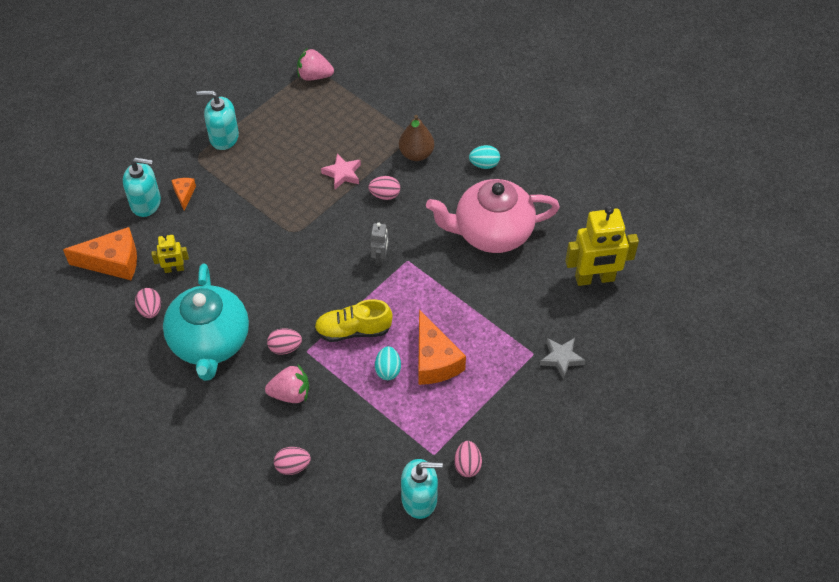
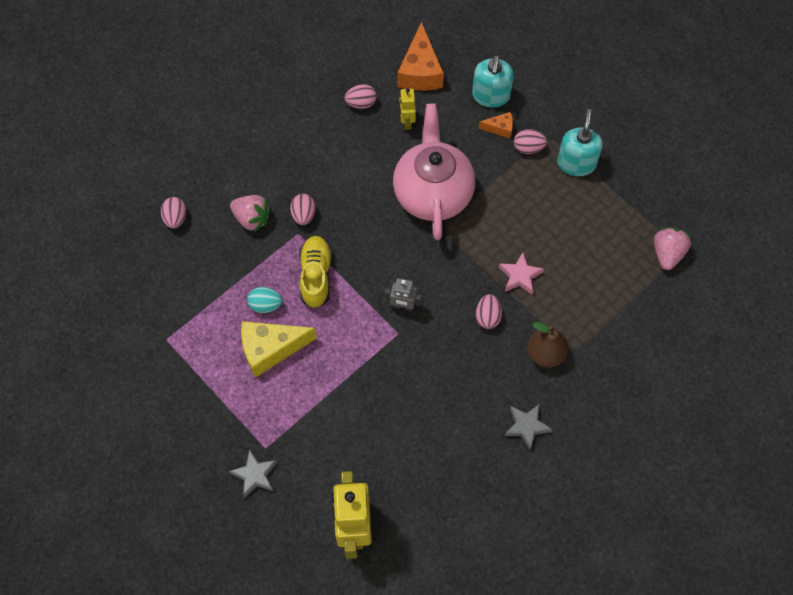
camera: 95 degrees right, 10 degrees up
(210, 343) = (318, 152): turquoise teapot -> none
(290, 394) = (252, 218): pink strawberry -> pink strawberry turned 60 degrees counterclockwise
(419, 499) = (122, 323): turquoise soap dispenser -> none
(434, 360) = (270, 349): orange cheese -> yellow cheese
(467, 465) = (149, 368): pink egg -> pink egg (528, 148)
(484, 164) = (527, 426): turquoise egg -> grey star
(491, 233) = (427, 423): pink teapot -> pink teapot (433, 192)

